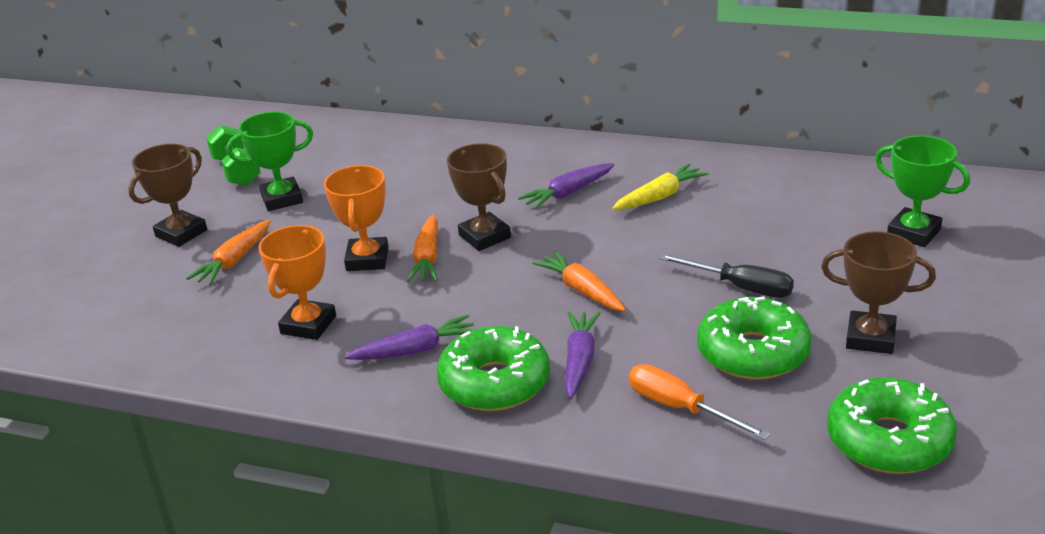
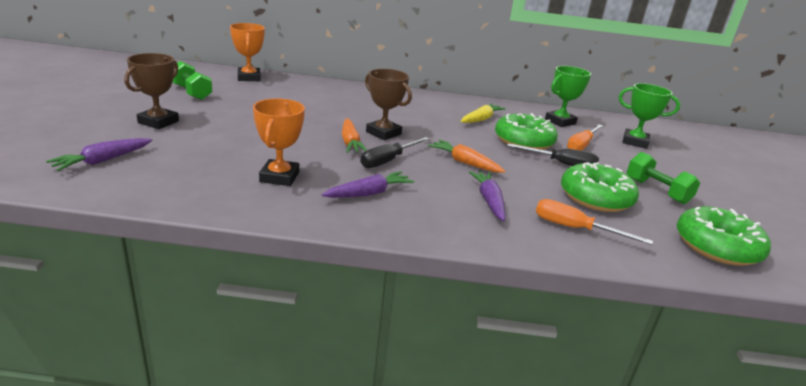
camera: 20 degrees left, 5 degrees down
(234, 261) = (206, 139): orange carrot -> none
(282, 199) = (231, 108): green trophy -> green trophy (560, 121)
(367, 259) = (307, 141): orange trophy -> orange trophy (249, 78)
(467, 291) = (388, 160): none -> black screwdriver
(495, 383) = (438, 213): green donut -> green donut (523, 141)
(568, 193) = (424, 115): purple carrot -> purple carrot (103, 161)
(804, 246) = (581, 145): none -> orange screwdriver
(870, 338) = (656, 191): brown trophy -> green dumbbell

